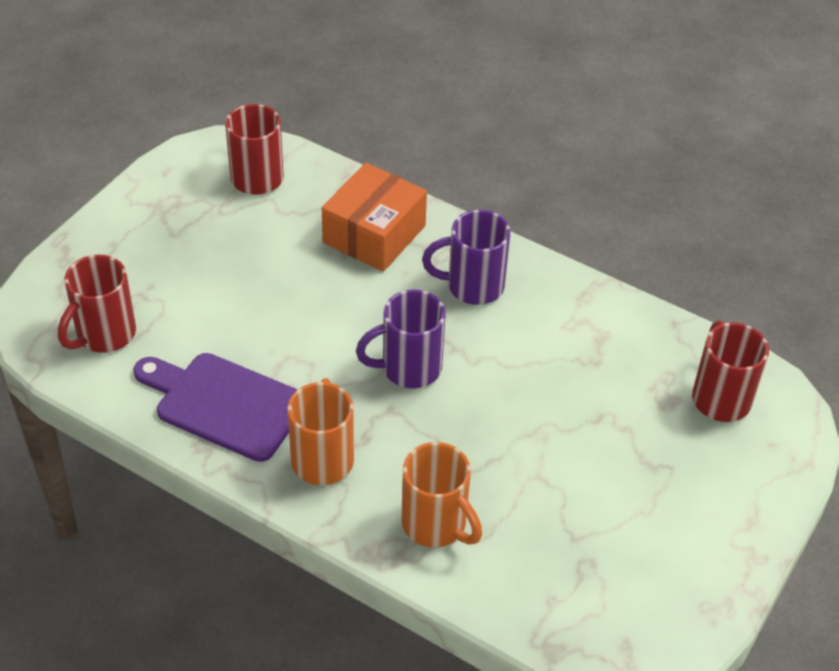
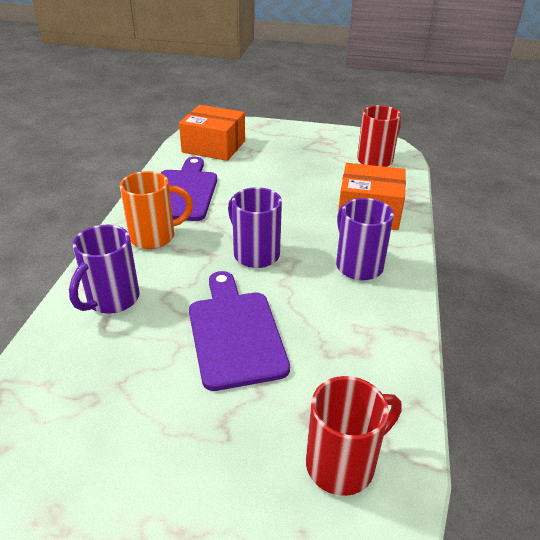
camera: 70 degrees right, 10 degrees down
(104, 335) = (214, 146): red mug -> orange box
(436, 525) = (111, 300): orange mug -> purple mug
(538, 425) = (235, 333): none -> purple cutting board

